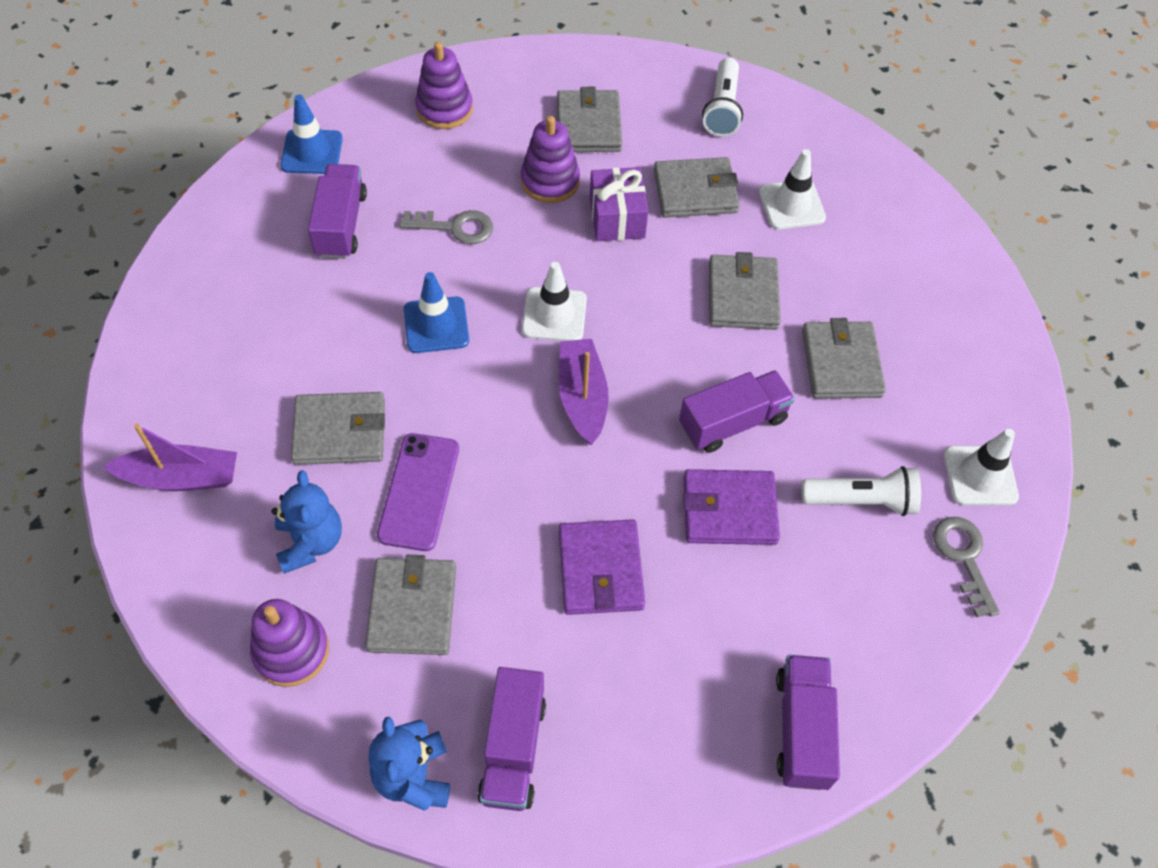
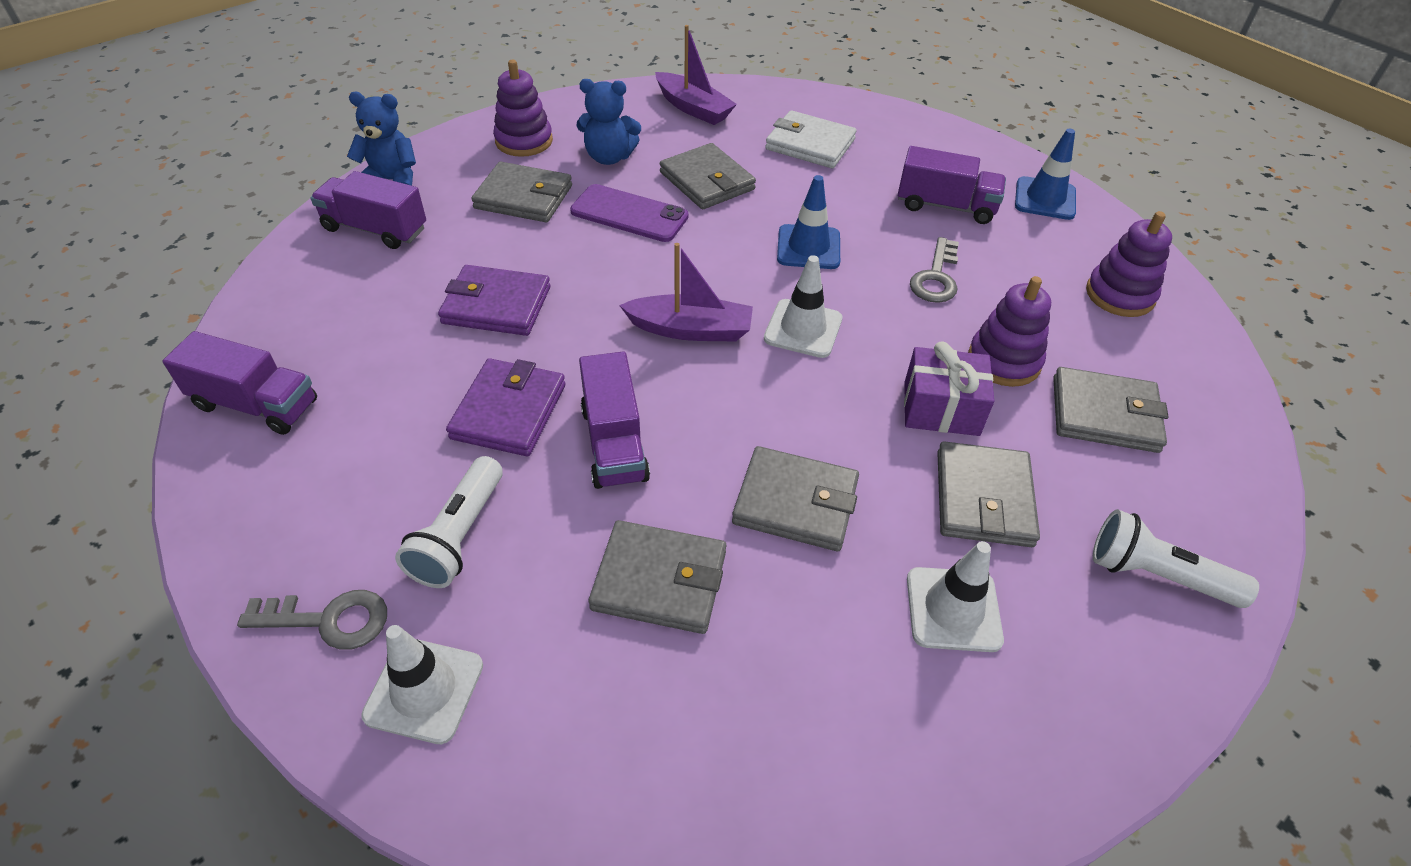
camera: 105 degrees right, 10 degrees down
(181, 477) = (693, 108): purple boat -> purple boat turned 60 degrees counterclockwise
(246, 347) = (810, 144): none -> white wallet
(340, 431) = (707, 181): grey wallet -> grey wallet turned 45 degrees counterclockwise

